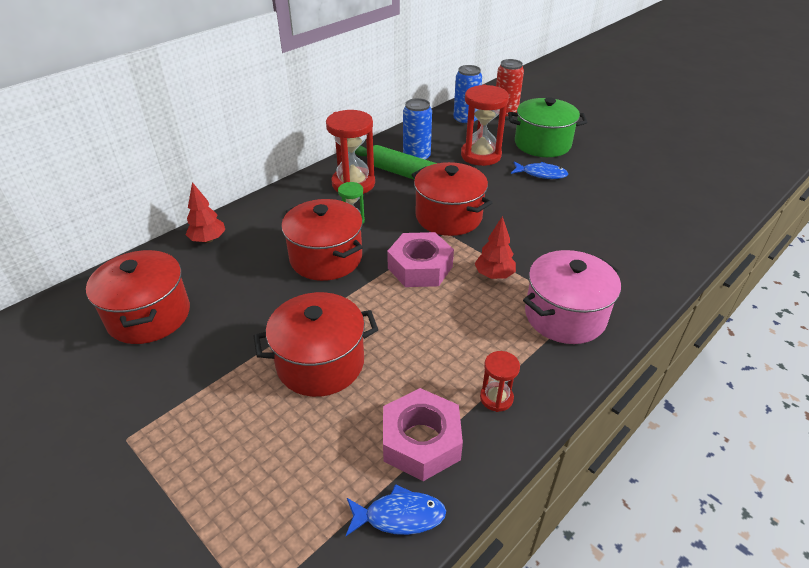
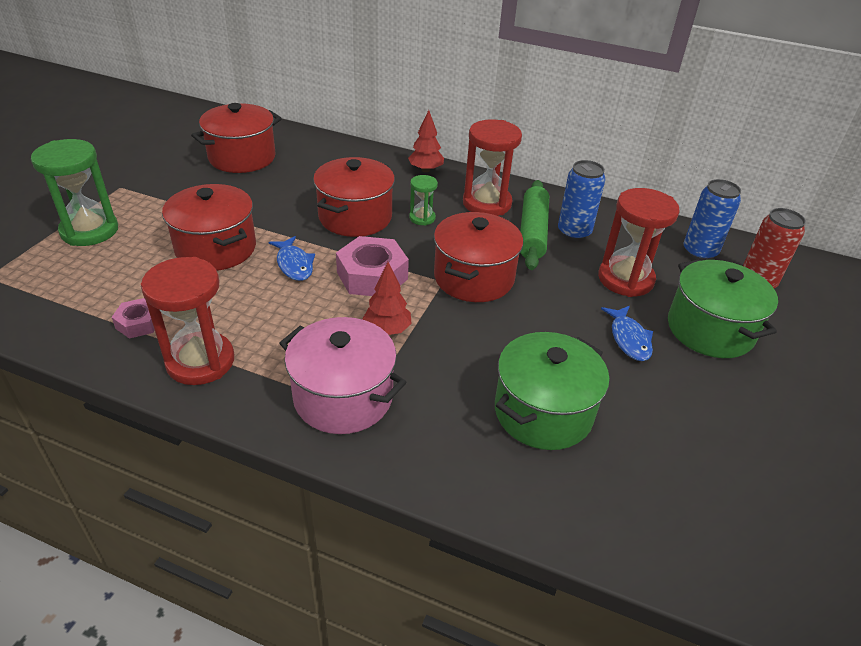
camera: 65 degrees right, 0 degrees up
(208, 240) = (346, 154): red tree -> red tree (425, 170)
(211, 478) = (89, 231): none -> green hourglass
(399, 516) = (60, 327): blue fish -> blue fish (294, 264)
(421, 441) = (138, 323): pink nut -> pink nut, size x0.55
(496, 398) = (200, 361): red hourglass -> red hourglass, size x1.94
(600, 227) = (543, 412): none -> green pot

